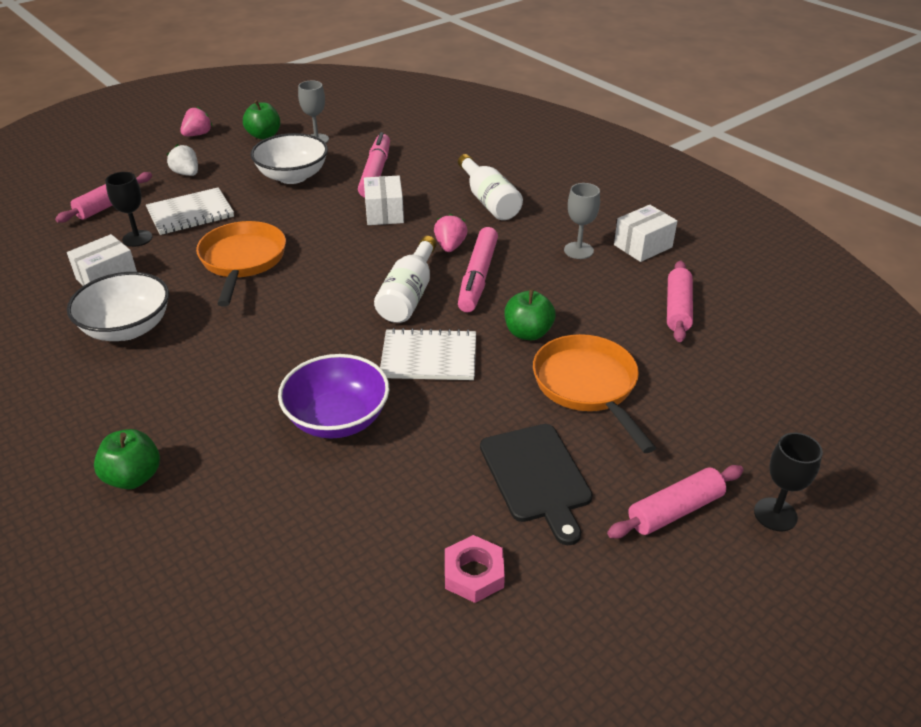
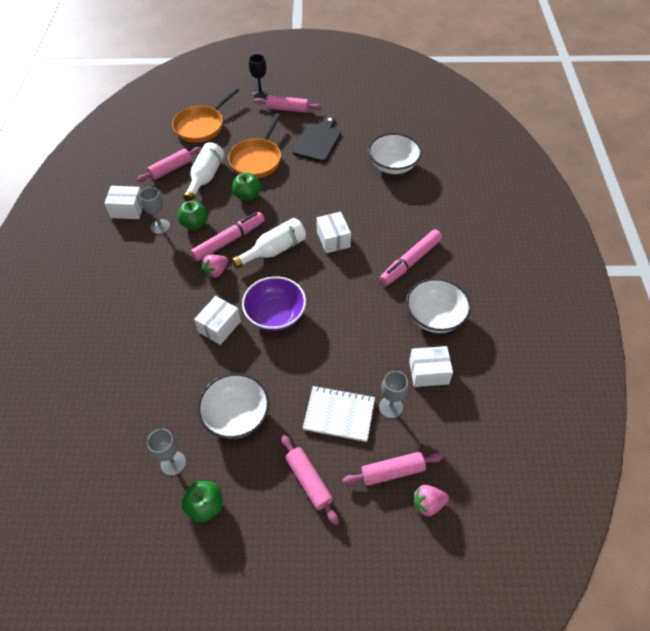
camera: 140 degrees left, 15 degrees up
(133, 477) = (468, 223): green apple -> green apple (195, 224)
(137, 238) = (390, 407): black goblet -> grey goblet
(186, 173) = (309, 481): white strawberry -> pink rolling pin
(198, 134) = (257, 556): pink strawberry -> pink strawberry (428, 504)
(242, 261) = (338, 336): orange pan -> orange pan (202, 126)
(337, 419) = (368, 202): purple bowl -> purple bowl (275, 315)
(343, 343) = (333, 239): none -> white box
(351, 509) = (393, 165): none -> white bowl
(376, 173) = (179, 377): pink marker -> pink marker (410, 262)
(429, 357) = (303, 209): white notebook -> none
(474, 573) = (370, 127): pink nut -> none
(489, 201) = (150, 296): white bottle -> white bottle (205, 177)

